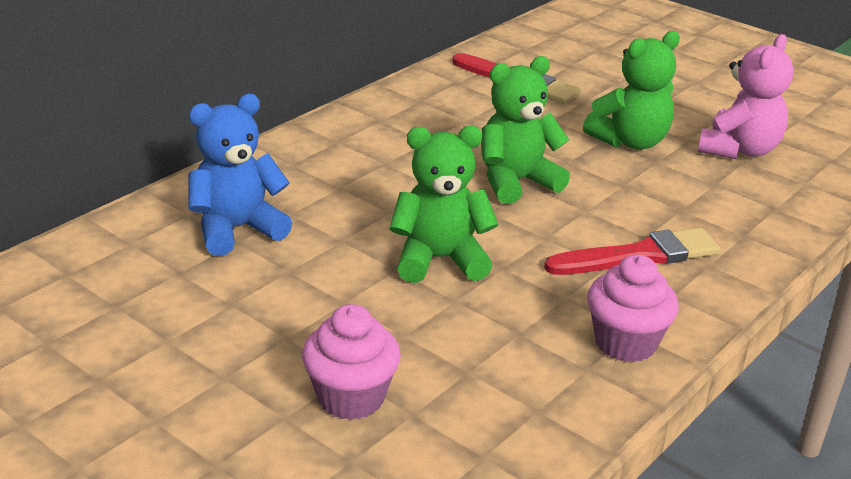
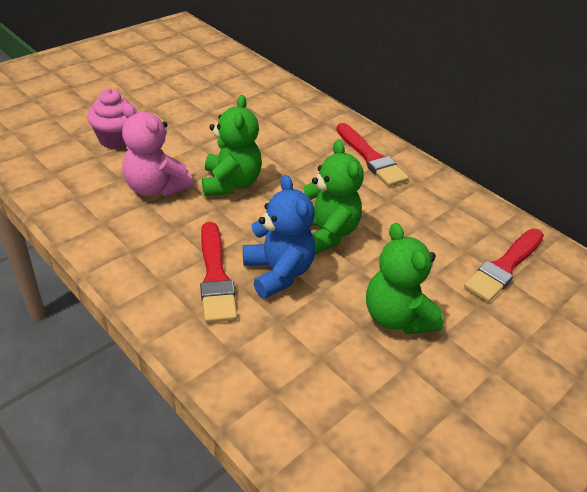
camera: 95 degrees right, 10 degrees up
(236, 229) = (276, 118): blue teddy bear -> blue teddy bear (278, 272)
(334, 150) = (371, 158): none -> red brush
(625, 343) = (119, 244): pink cupcake -> none
(739, 150) = (387, 401): pink teddy bear -> pink teddy bear (155, 188)

